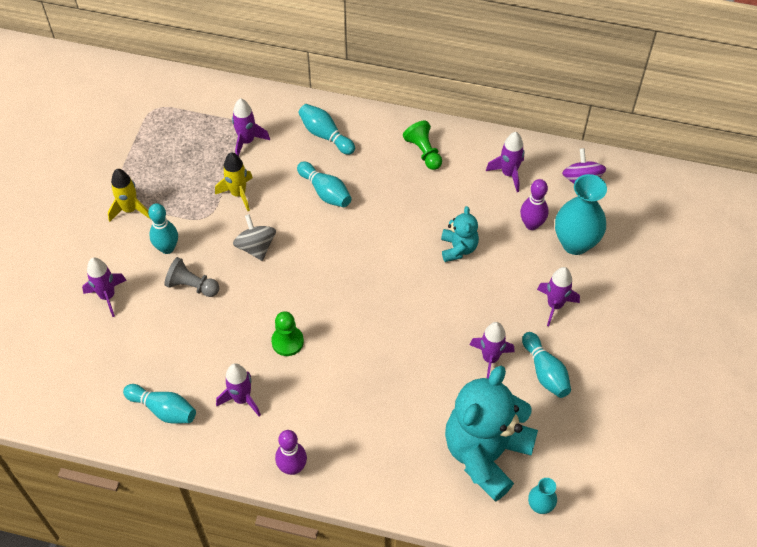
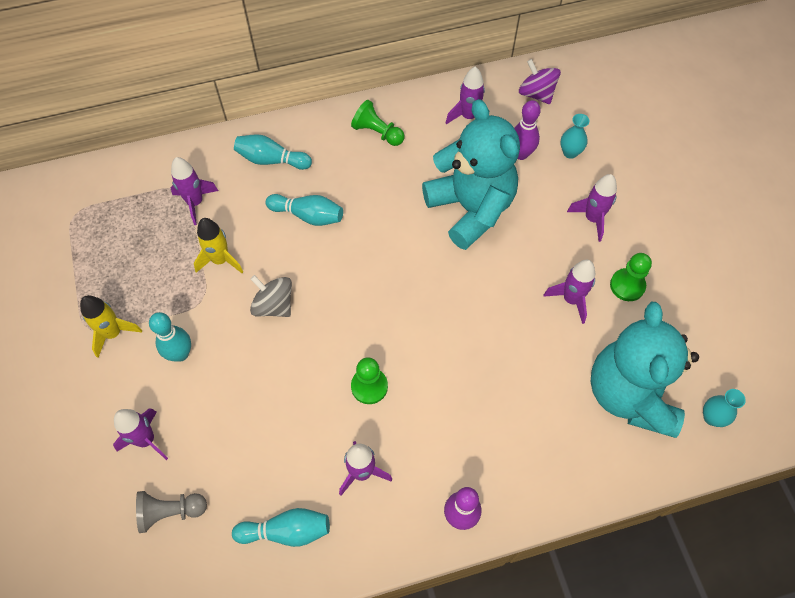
camera: 30 degrees left, 5 degrees up
(192, 285) = (232, 380): grey pawn -> grey pawn (170, 512)
(458, 248) = (471, 208): turquoise teddy bear -> turquoise teddy bear, size x2.10
(545, 372) = (627, 285): turquoise bowling pin -> green pawn
(575, 243) = (570, 152): turquoise vase -> turquoise vase, size x0.50

